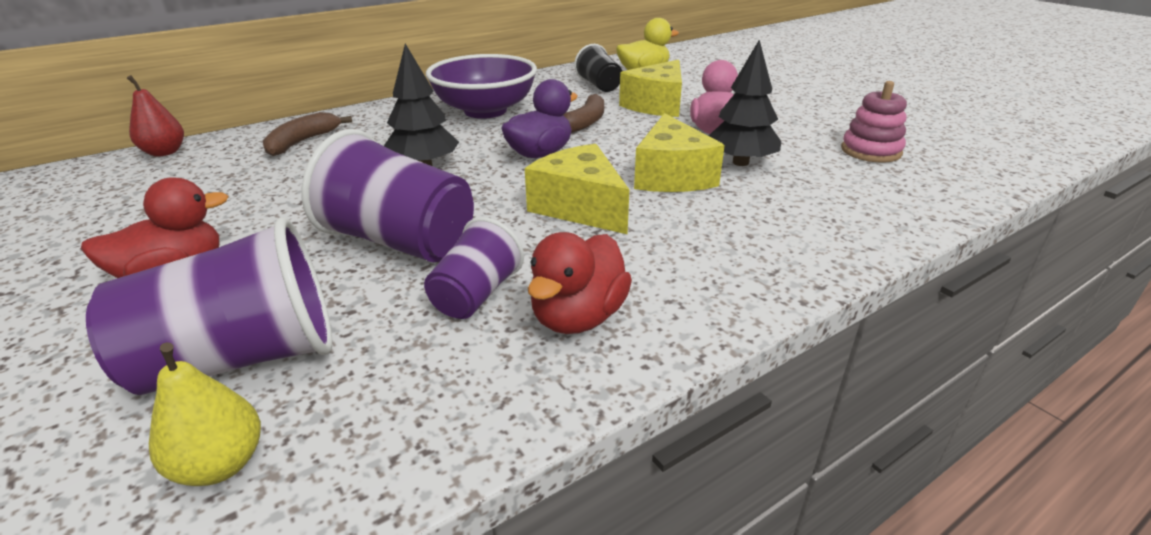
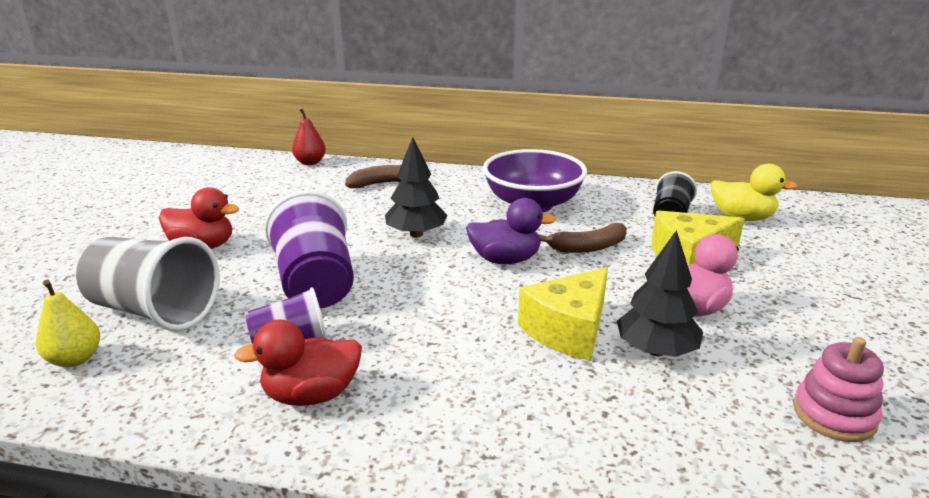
camera: 45 degrees right, 5 degrees down
(242, 359) = (155, 311): purple cup -> grey cup
(580, 207) = (453, 318): yellow cheese -> none

